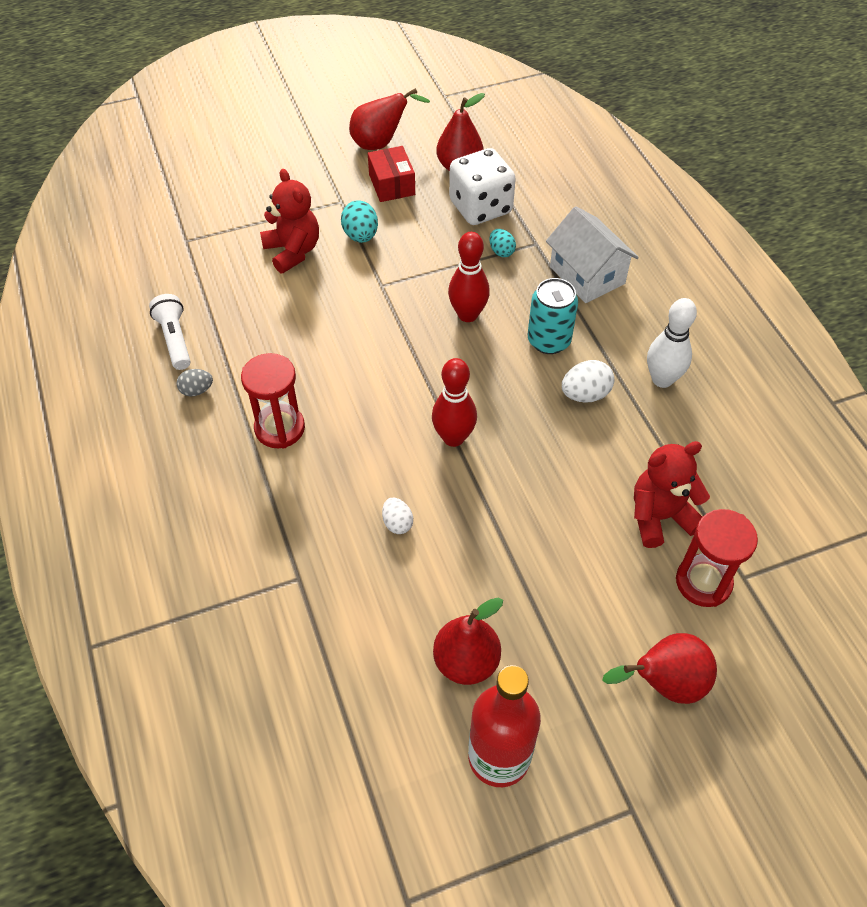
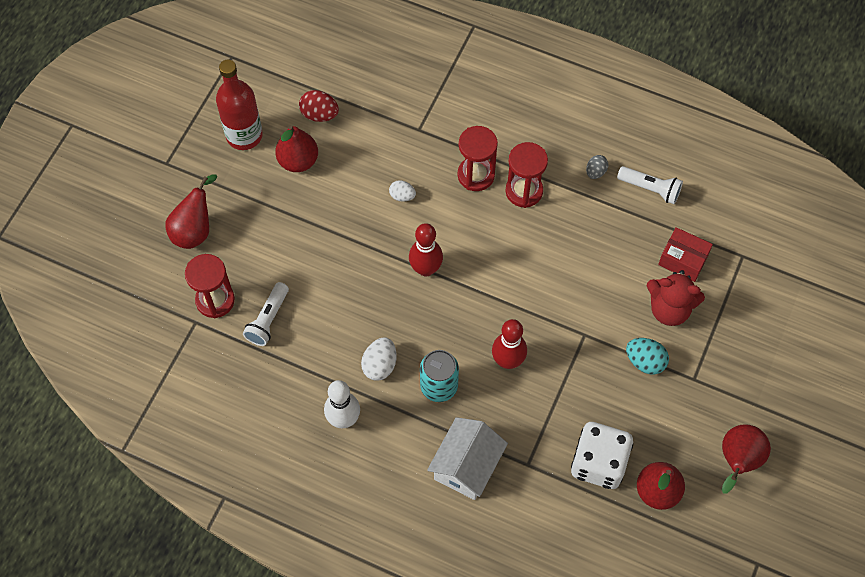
camera: 135 degrees right, 10 degrees up
(303, 481) = (476, 175): none -> red hourglass
(383, 699) = (319, 114): none -> red egg
(391, 185) = (681, 427): red box -> red box (683, 260)
(501, 251) = (542, 434): turquoise egg -> none
(587, 275) = (466, 466): white house -> white house turned 75 degrees counterclockwise
(660, 517) = (268, 320): red teddy bear -> white flashlight

